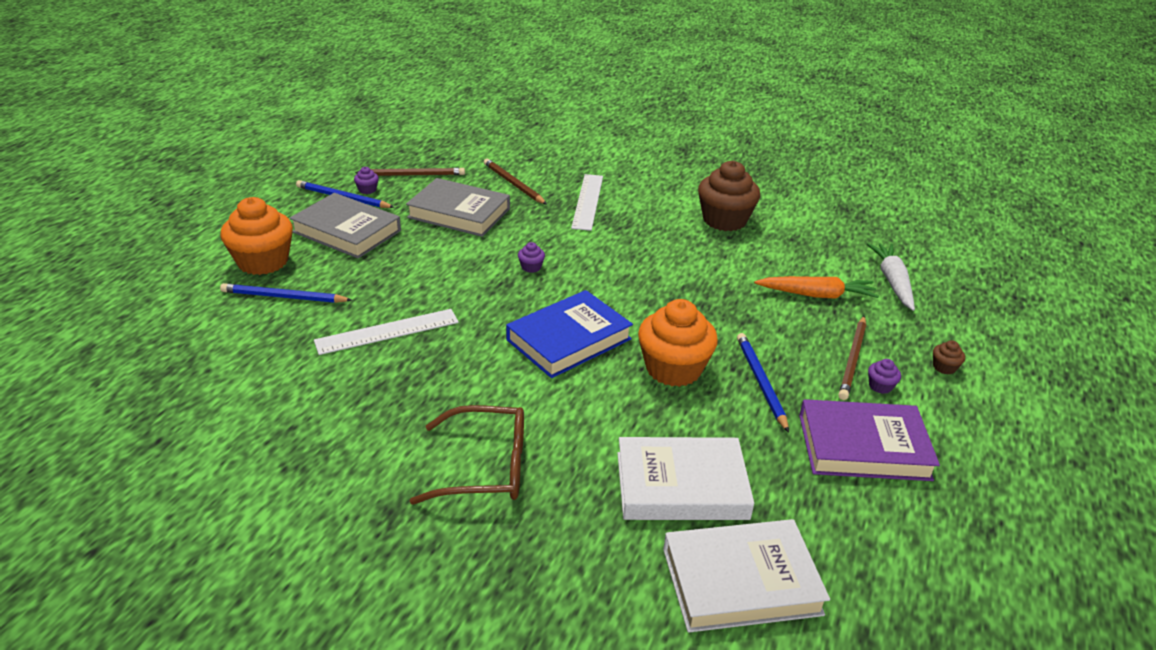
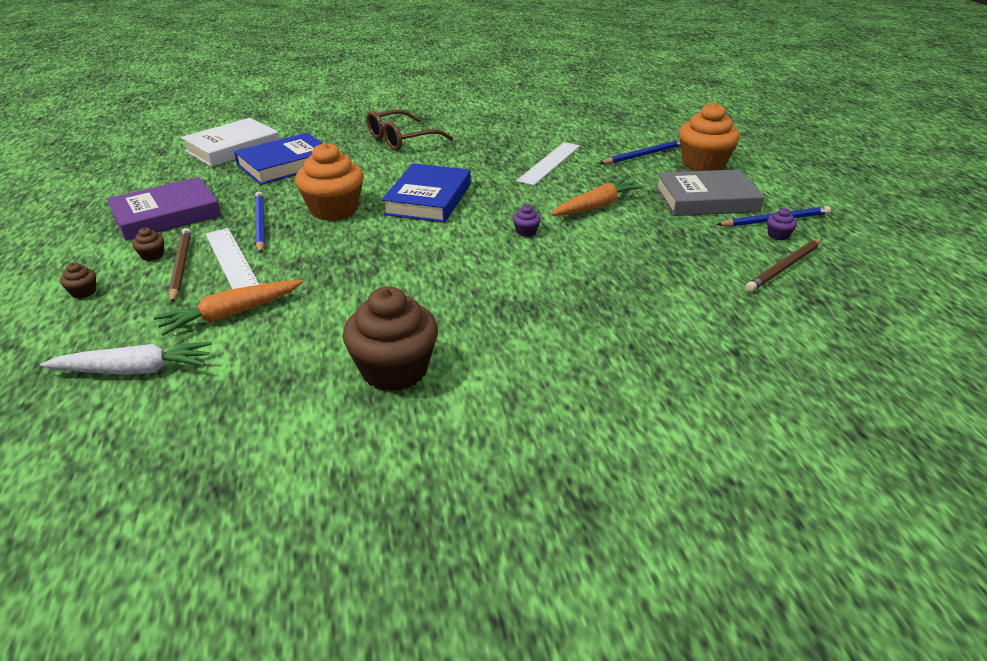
camera: 145 degrees right, 0 degrees up
(439, 264) = (596, 206): none -> orange carrot
(459, 213) = (664, 249): grey book -> none
(513, 184) = (683, 304): brown pencil -> none
(587, 201) = (577, 319): white ruler -> white ruler (232, 261)
(681, 486) = (286, 164): white book -> blue book
(760, 382) = (260, 224): blue pencil -> blue pencil turned 150 degrees counterclockwise
(880, 386) = (152, 255): purple cupcake -> brown cupcake
(892, 282) = (135, 370): white carrot -> white carrot turned 60 degrees counterclockwise

